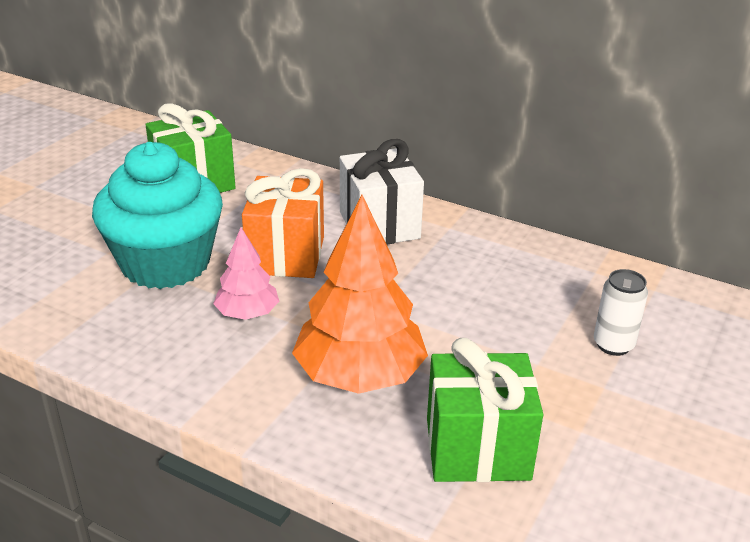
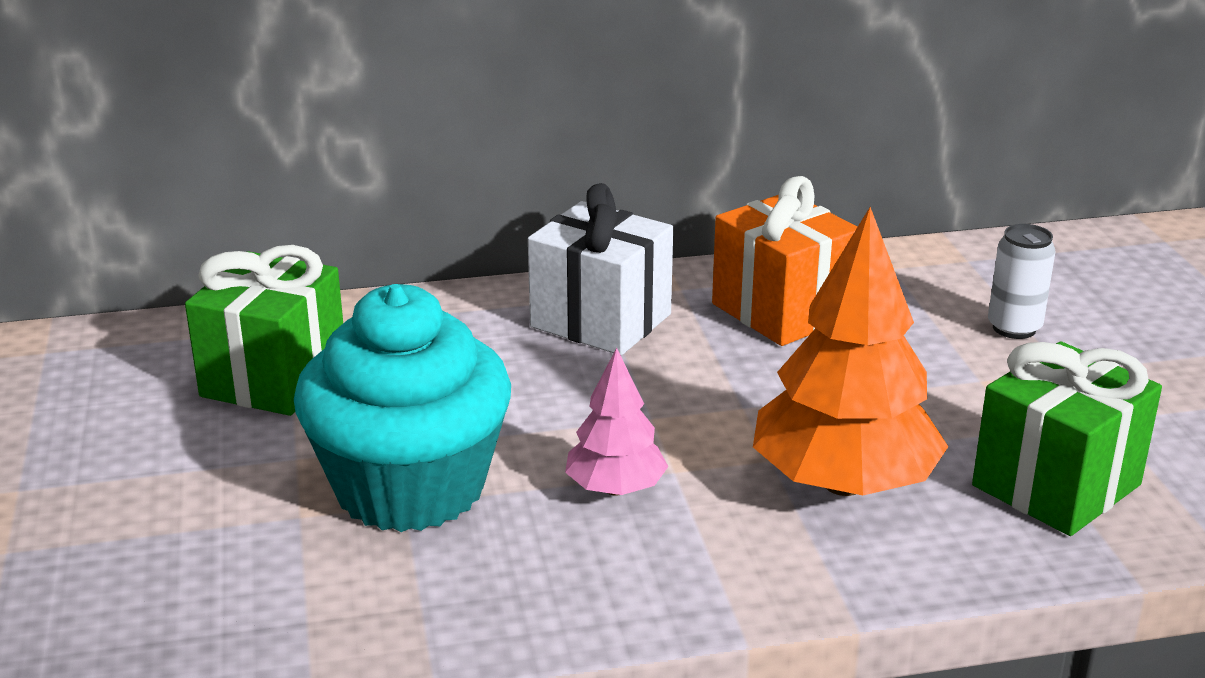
camera: 40 degrees left, 5 degrees down
(286, 255) = (548, 404): orange gift -> orange gift (782, 311)

